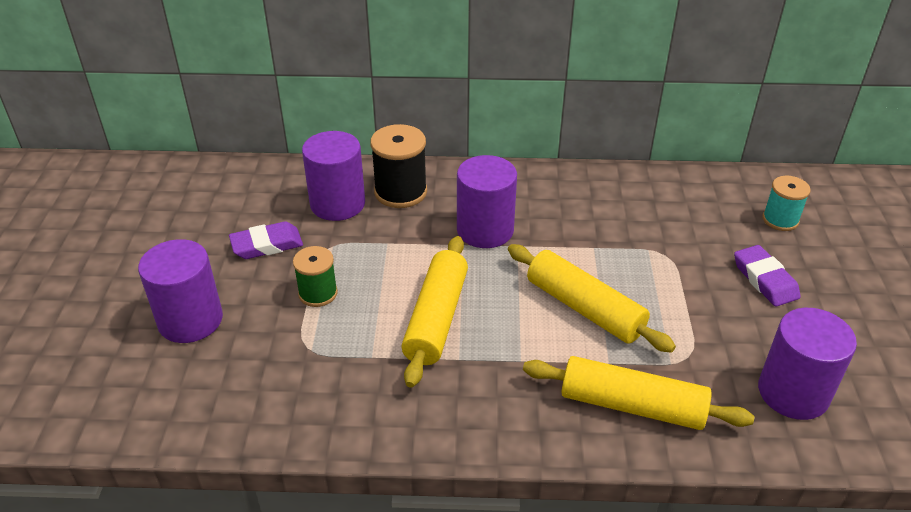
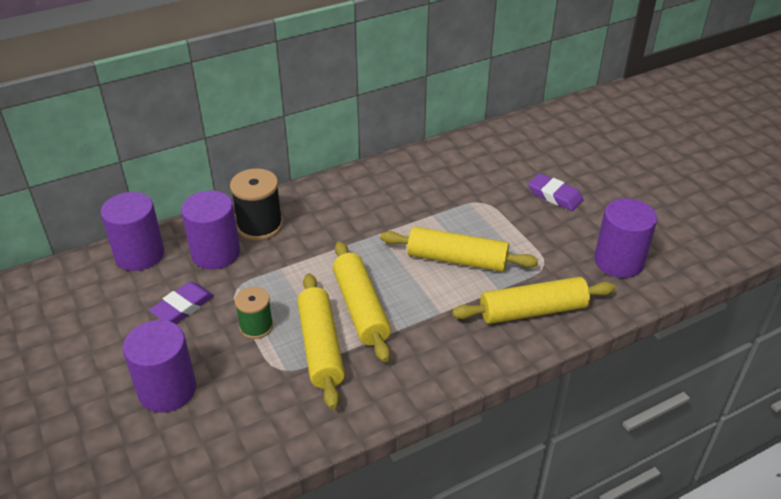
camera: 30 degrees left, 0 degrees up
(363, 342) = (320, 347): none -> yellow rolling pin
(485, 230) = (347, 231): purple cylinder -> purple cylinder (139, 254)
(780, 220) = (537, 152): turquoise spool -> none

